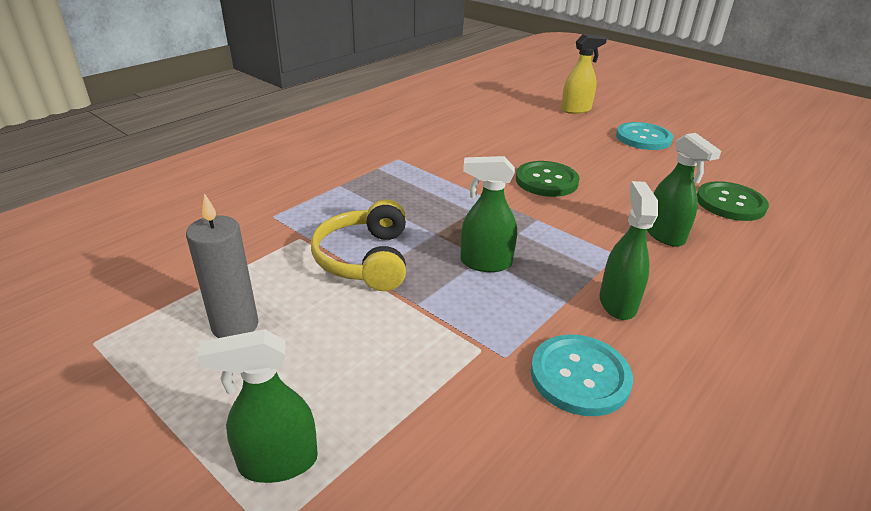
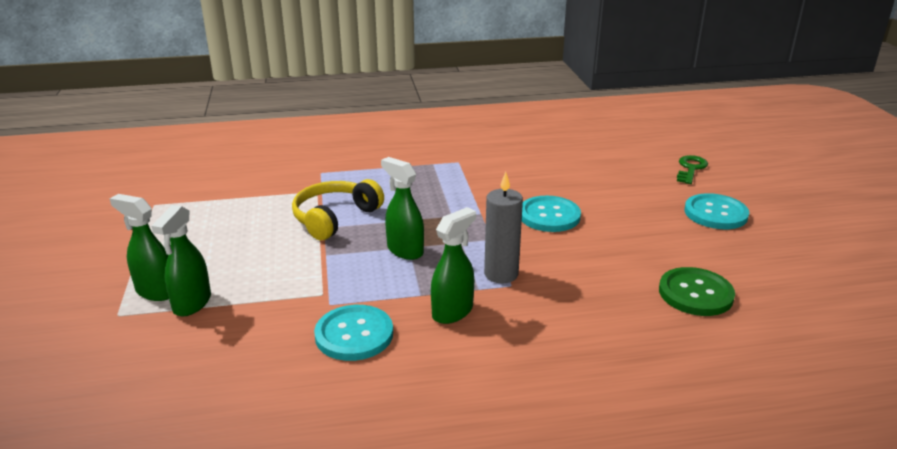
camera: 40 degrees right, 5 degrees down
(235, 326) = (220, 224): grey candle -> grey candle (501, 274)
(546, 181) = (549, 216): green button -> turquoise button
(576, 110) = (690, 169): yellow spray bottle -> green key
(664, 235) = (577, 289): green spray bottle -> green spray bottle (192, 303)

